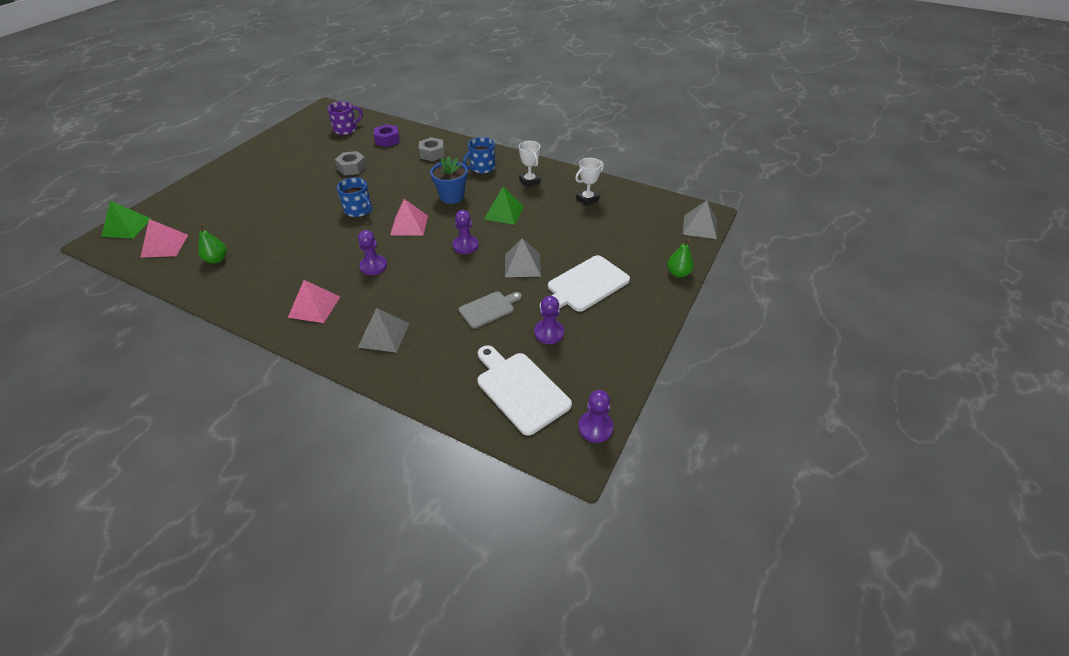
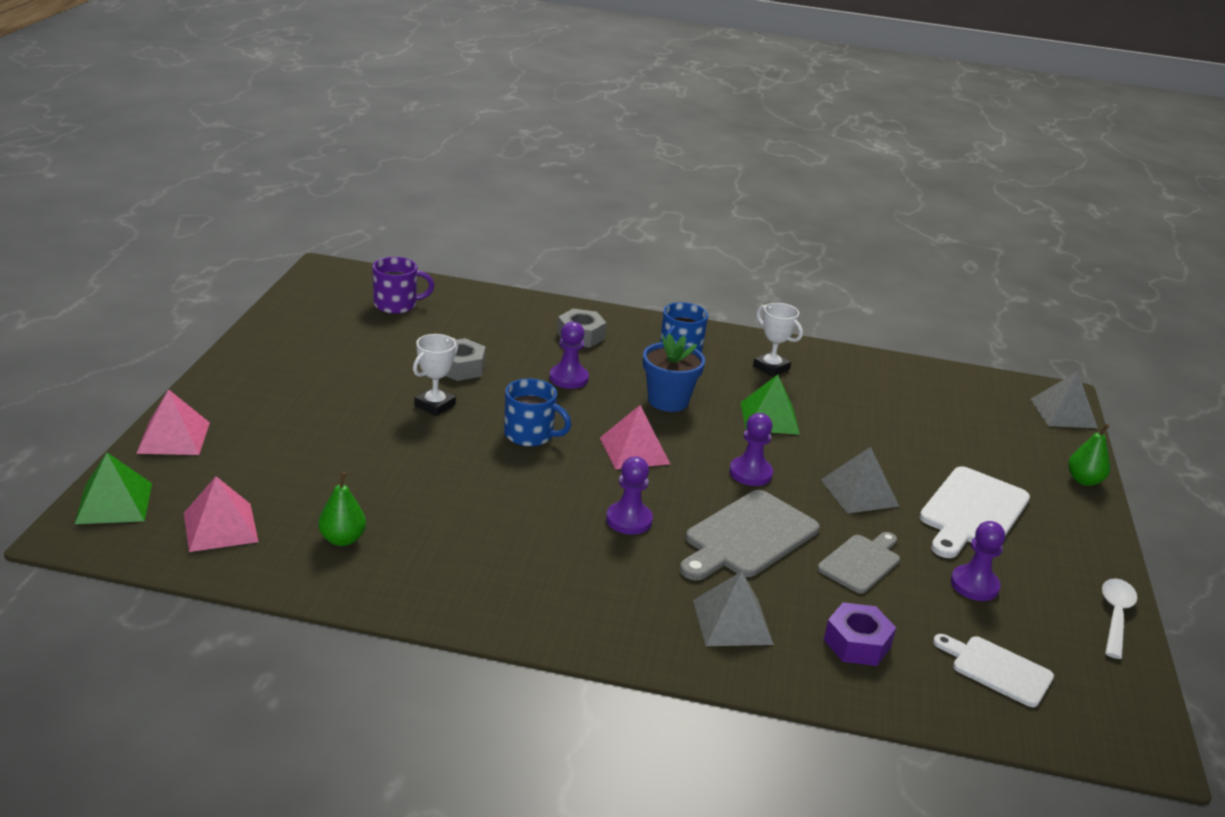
camera: 20 degrees left, 15 degrees down
(314, 306) = (582, 594): pink pyramid -> pink pyramid (173, 437)
(346, 129) = (396, 305): purple mug -> purple mug turned 45 degrees clockwise
(387, 140) = (485, 318): purple nut -> purple nut (857, 643)
(433, 284) = (747, 536): none -> grey cutting board
(520, 389) = (997, 669): white cutting board -> white cutting board, size x0.63
(587, 199) = (878, 388): white trophy -> white trophy (435, 405)
(595, 427) = (1137, 704): purple pawn -> purple pawn (568, 378)
(627, 366) = (1115, 616): none -> white spoon

